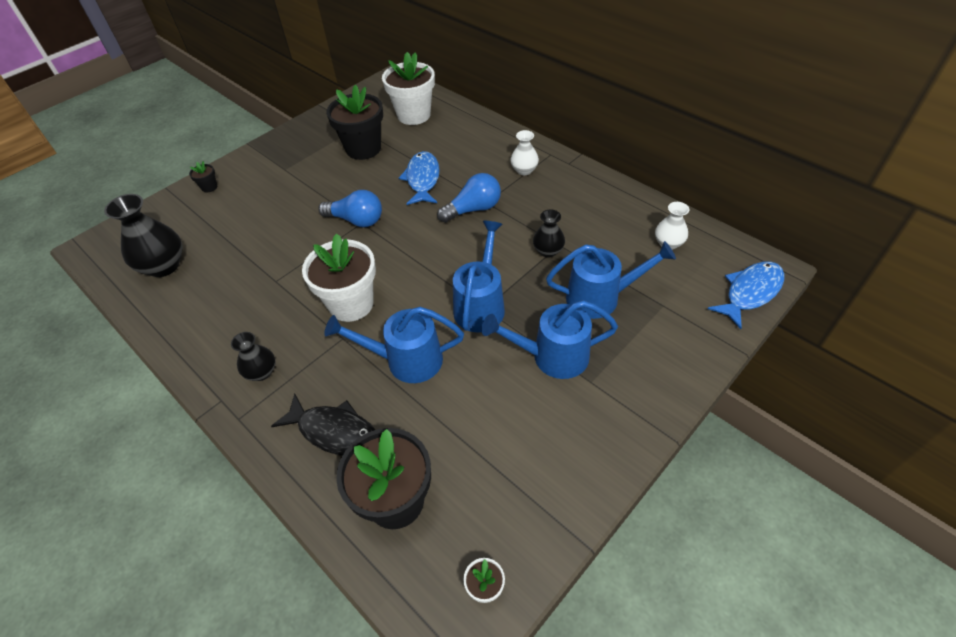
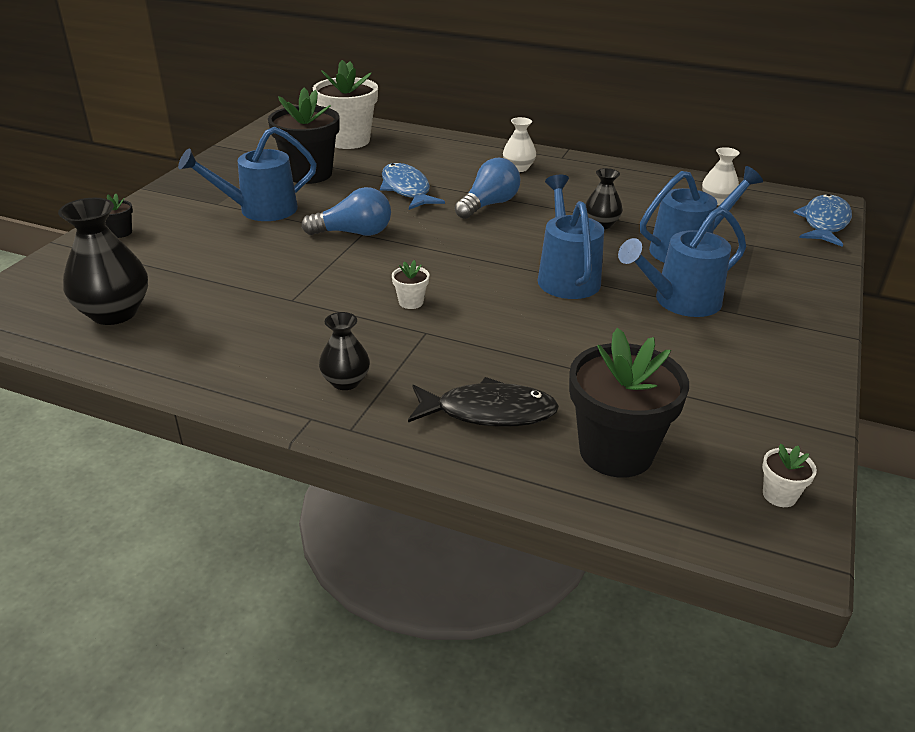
camera: 25 degrees left, 15 degrees down
(351, 304) = (411, 302): white flower pot -> white flower pot, size x0.42
(405, 360) = (520, 336): blue watering can -> blue watering can (259, 210)

